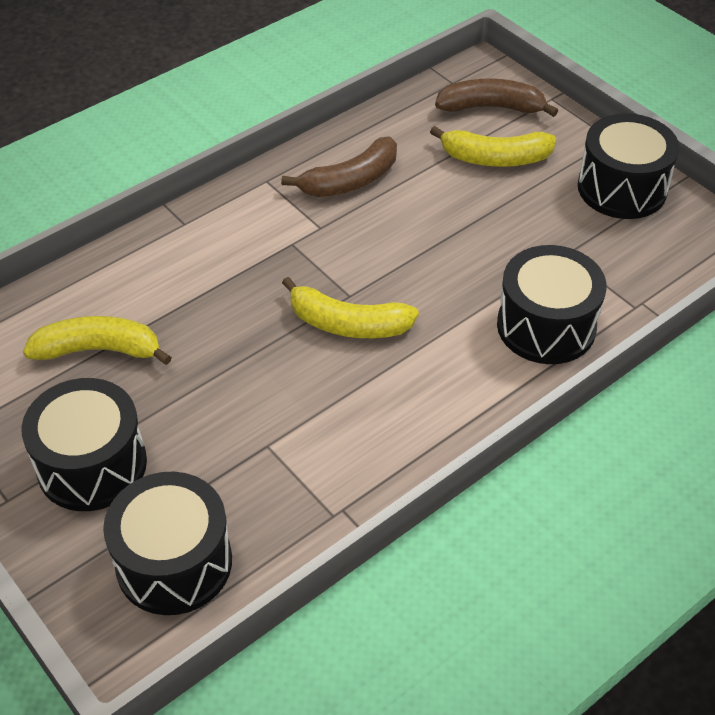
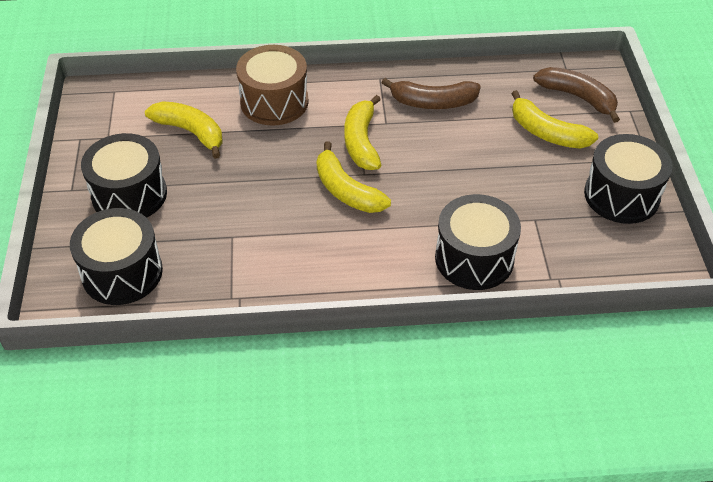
camera: 35 degrees right, 0 degrees up
(169, 264) = (274, 102): none -> brown drum
(313, 261) = (361, 142): none -> yellow banana

